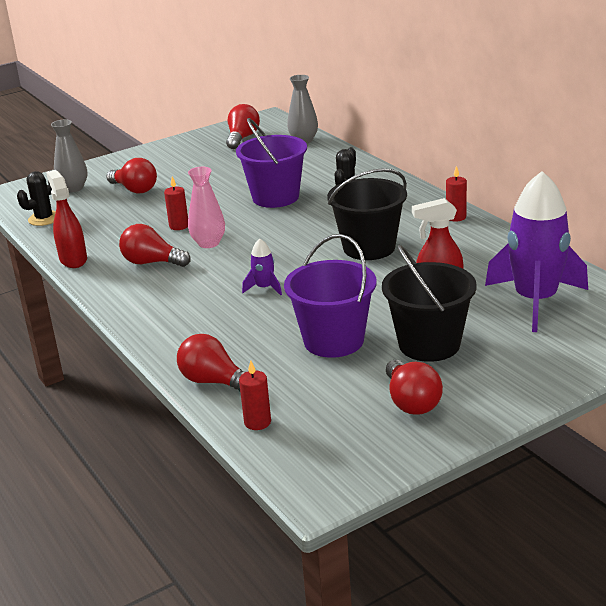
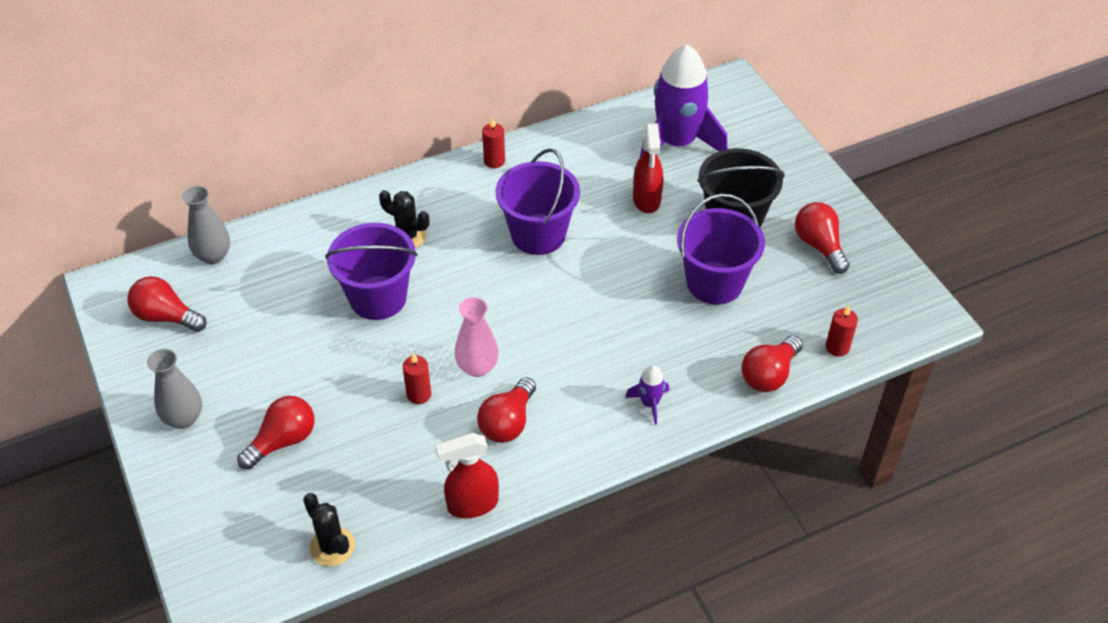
camera: 85 degrees left, 20 degrees up
(73, 188) = (241, 515): grey vase -> grey vase (183, 418)
(264, 288) = (599, 325): purple rocket -> purple rocket (650, 403)
(369, 248) = (538, 234): black bucket -> purple bucket
(411, 402) = (819, 246): red light bulb -> red light bulb turned 105 degrees counterclockwise

